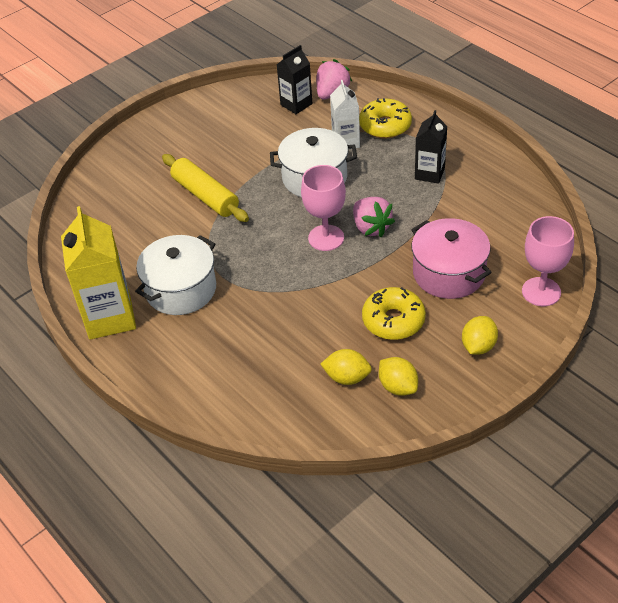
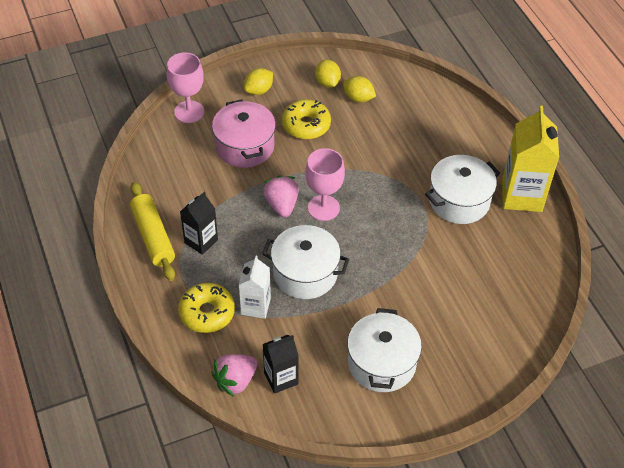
camera: 165 degrees left, 5 degrees up
(205, 196) = (413, 289): yellow rolling pin -> yellow rolling pin (153, 236)
(216, 136) = (381, 363): none -> white pot

